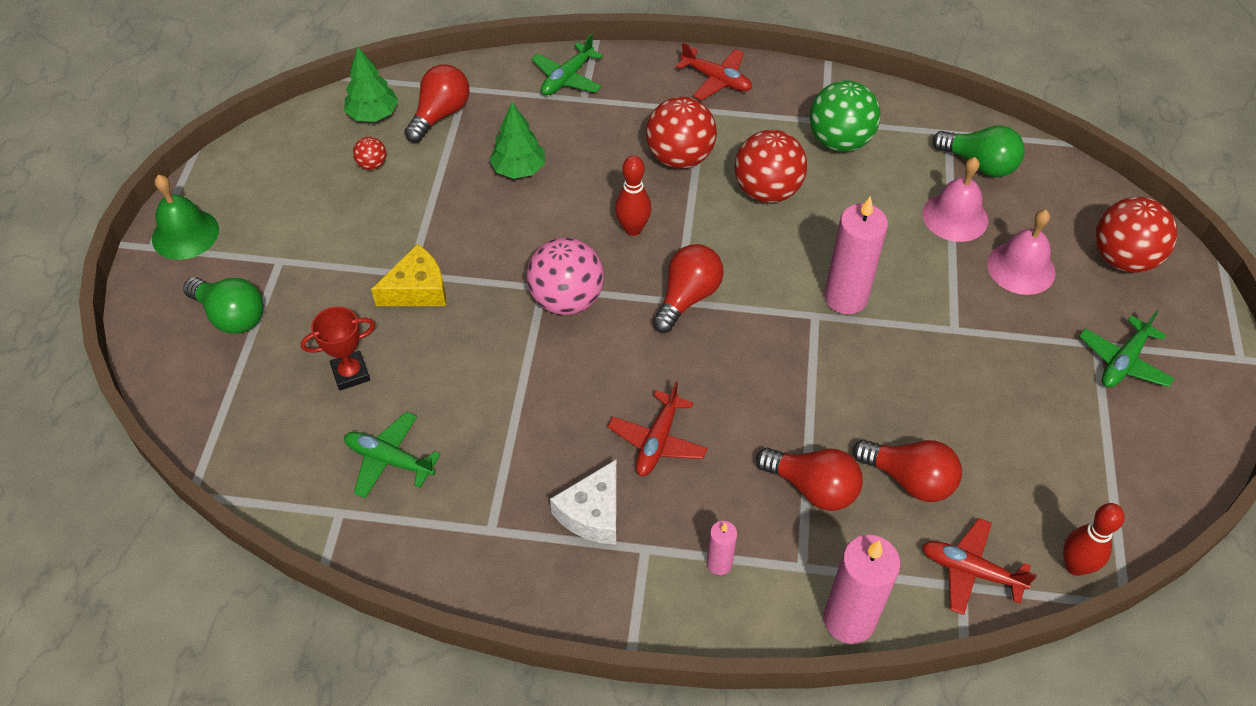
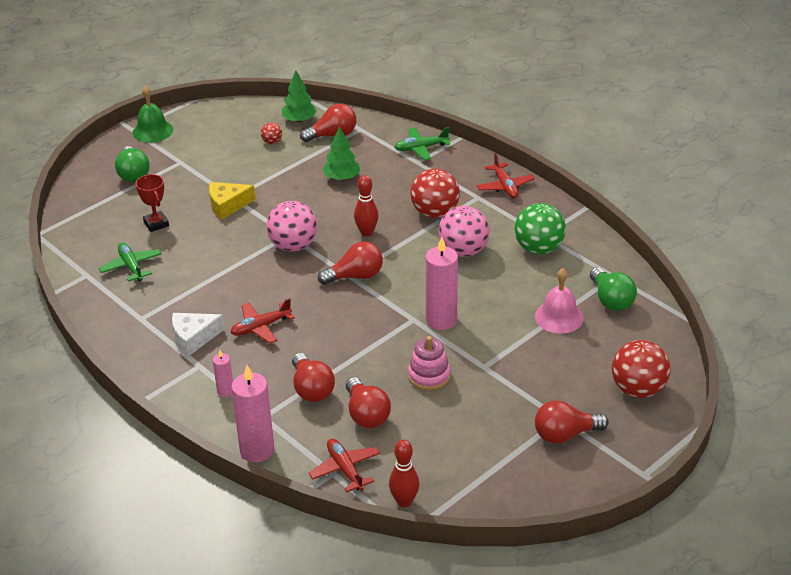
camera: 40 degrees right, 15 degrees down
(350, 373) = (156, 224): red trophy -> red trophy turned 45 degrees clockwise
(417, 289) = (227, 205): yellow cheese -> yellow cheese turned 150 degrees clockwise
(767, 191) = (463, 251): red ball -> pink ball
(915, 380) = (429, 376): none -> pink stacking toy
(1021, 268) = (565, 360): pink bell -> none
(1123, 361) = (565, 435): green plane -> red light bulb

